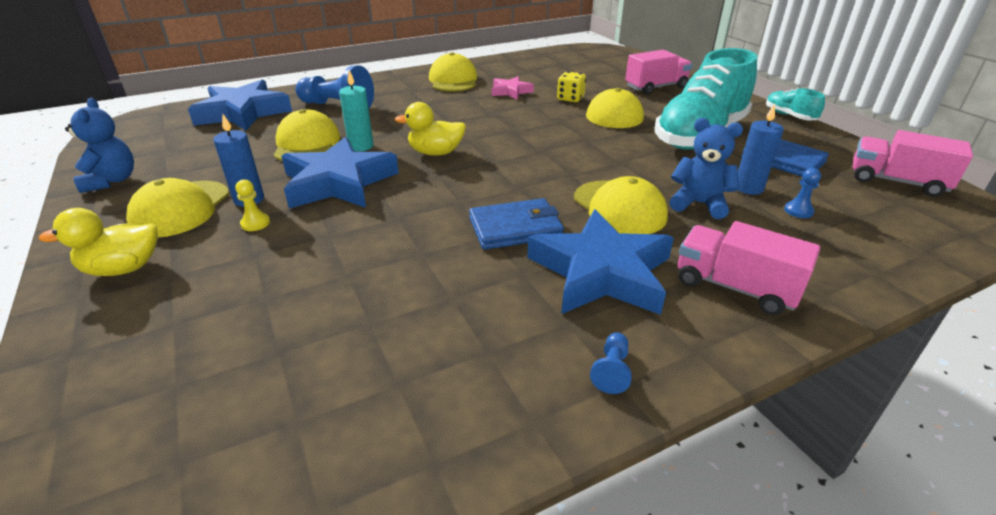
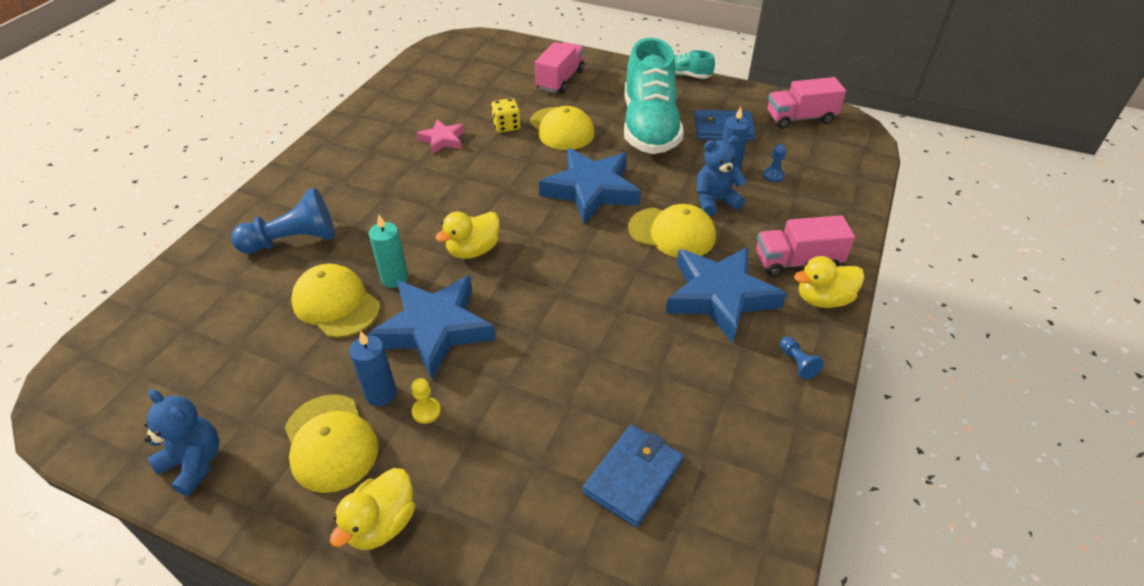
camera: 40 degrees left, 10 degrees up
(243, 113) = (193, 302): blue star -> blue star (591, 190)
(453, 80) = (365, 148): yellow cap -> none
(515, 228) = (628, 292): blue wallet -> blue wallet (633, 477)
(726, 333) = (823, 299): none -> yellow duck

